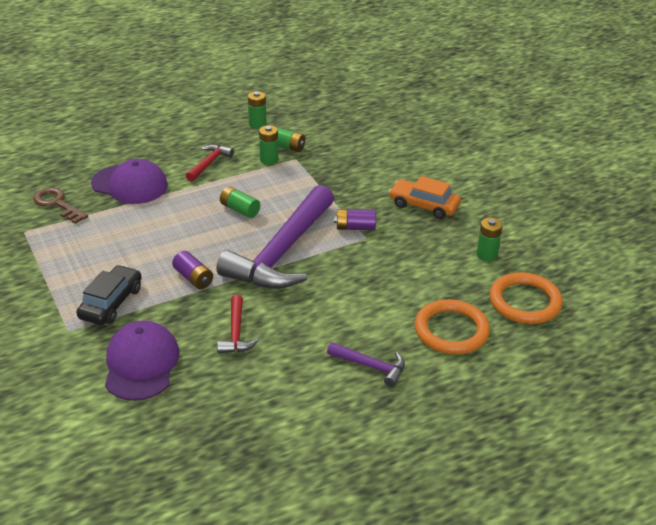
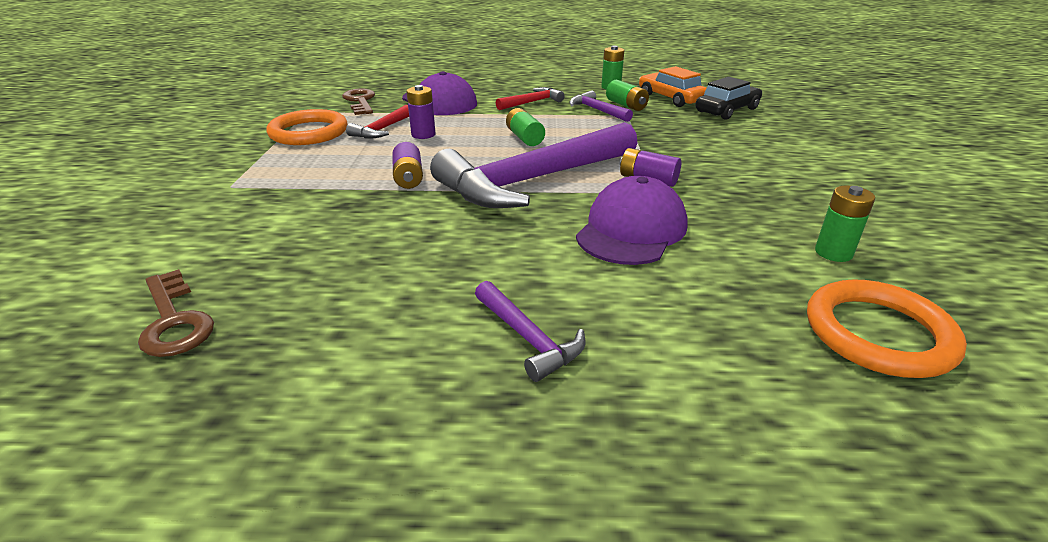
camera: 30 degrees right, 5 degrees down
(111, 303) = (301, 176): black car -> black car (727, 110)
(141, 364) = (249, 236): purple cap -> purple cap (631, 230)
(158, 230) = (423, 134): none -> purple battery
(173, 431) = (174, 320): none -> brown key
(236, 332) = (391, 238): red hammer -> red hammer (382, 129)
(269, 159) = (597, 110): green battery -> purple hammer
(424, 205) = (762, 180): orange car -> orange car (671, 98)
(451, 330) = (707, 333): orange ring -> orange ring (309, 132)

